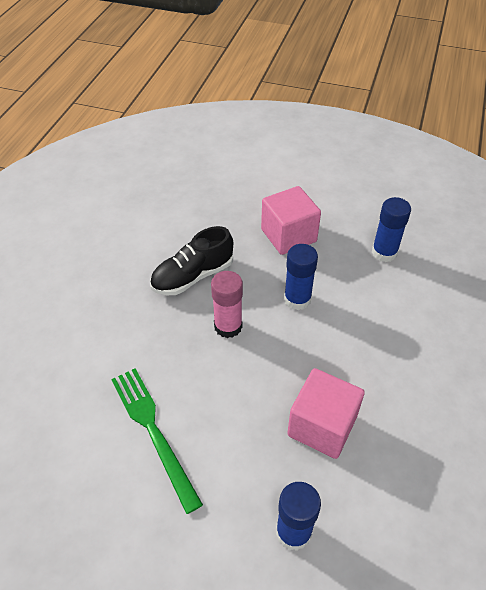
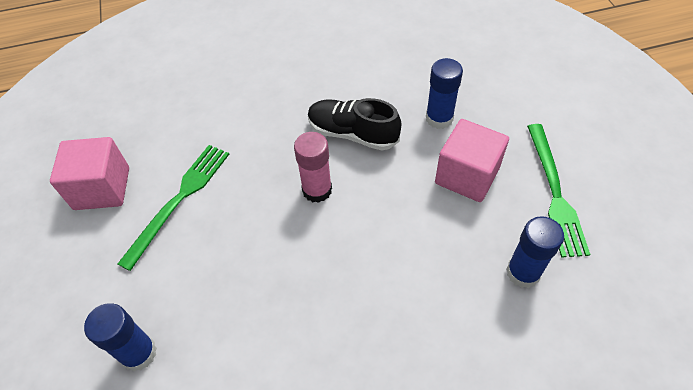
camera: 60 degrees right, 5 degrees up
(297, 299) = (390, 226): blue glue stick -> blue glue stick (439, 118)
(322, 426) = (257, 322): pink cube -> pink cube (102, 188)
(337, 203) = (554, 192): none -> green fork

